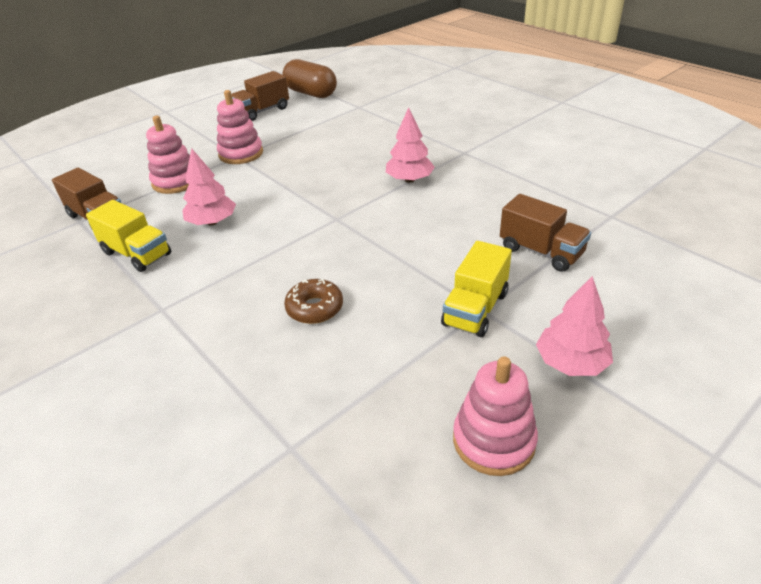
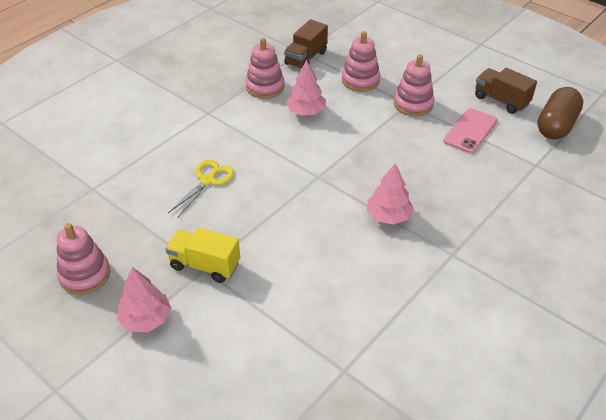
camera: 80 degrees right, 5 degrees up
(137, 254) = (265, 87): yellow truck -> pink stacking toy
(299, 129) = (470, 131): none -> pink phone
(315, 308) = (208, 180): brown donut -> yellow scissors
(541, 251) = (280, 309): brown truck -> none

